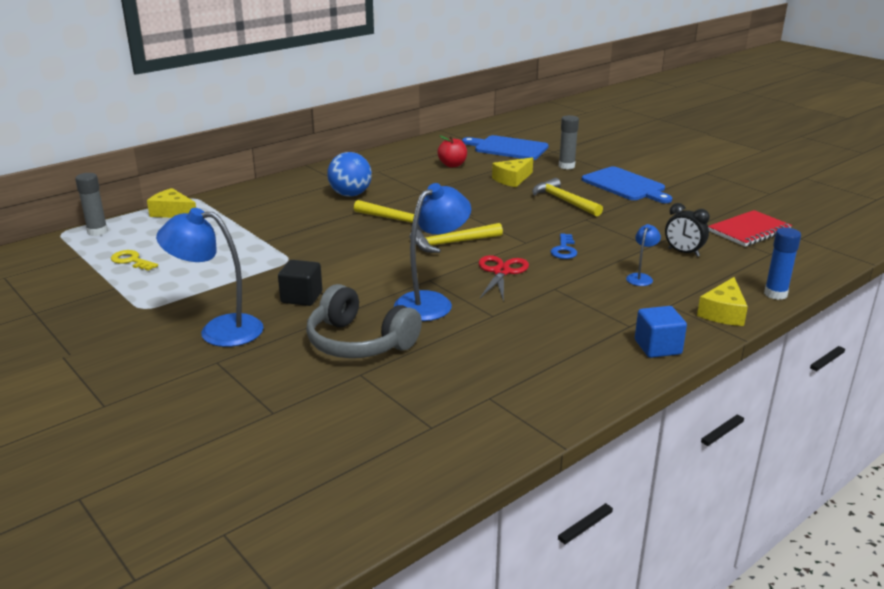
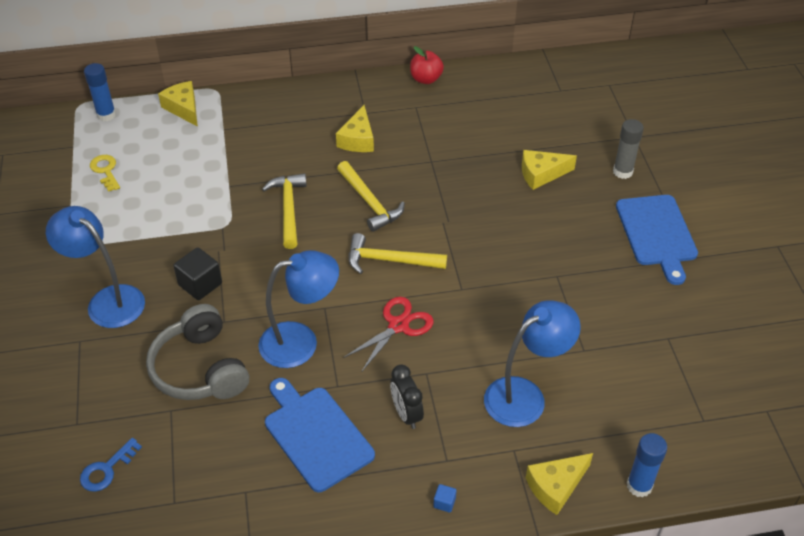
camera: 30 degrees right, 20 degrees up
(97, 232) = (106, 115): grey glue stick -> blue glue stick
(350, 195) = (358, 139): blue ball -> yellow cheese
(452, 165) = (500, 123): red apple -> red apple (426, 79)
(508, 148) = (587, 112): blue cutting board -> blue cutting board (316, 435)
(564, 201) = (562, 234): yellow hammer -> yellow hammer (289, 209)
(564, 250) = (488, 317): blue key -> blue key (106, 470)
(641, 277) = (525, 395): blue lamp -> blue lamp, size x2.08
(657, 347) = (444, 502): blue cube -> blue cube, size x0.48
(683, 252) = (608, 376): black clock -> black clock (406, 414)
(749, 231) = (719, 372): red notebook -> none

